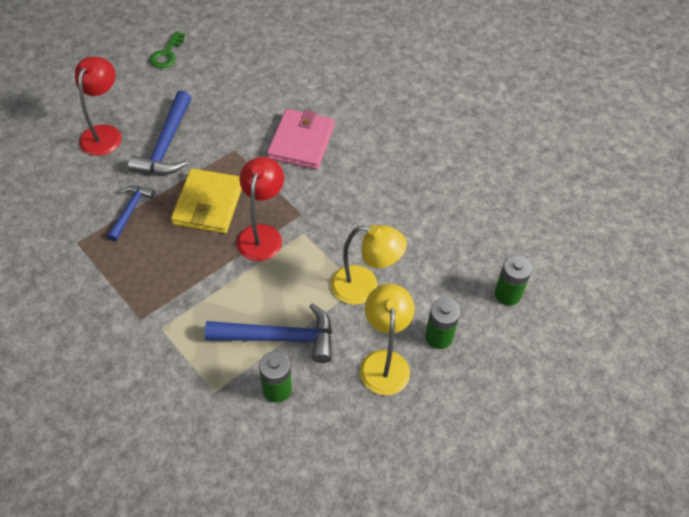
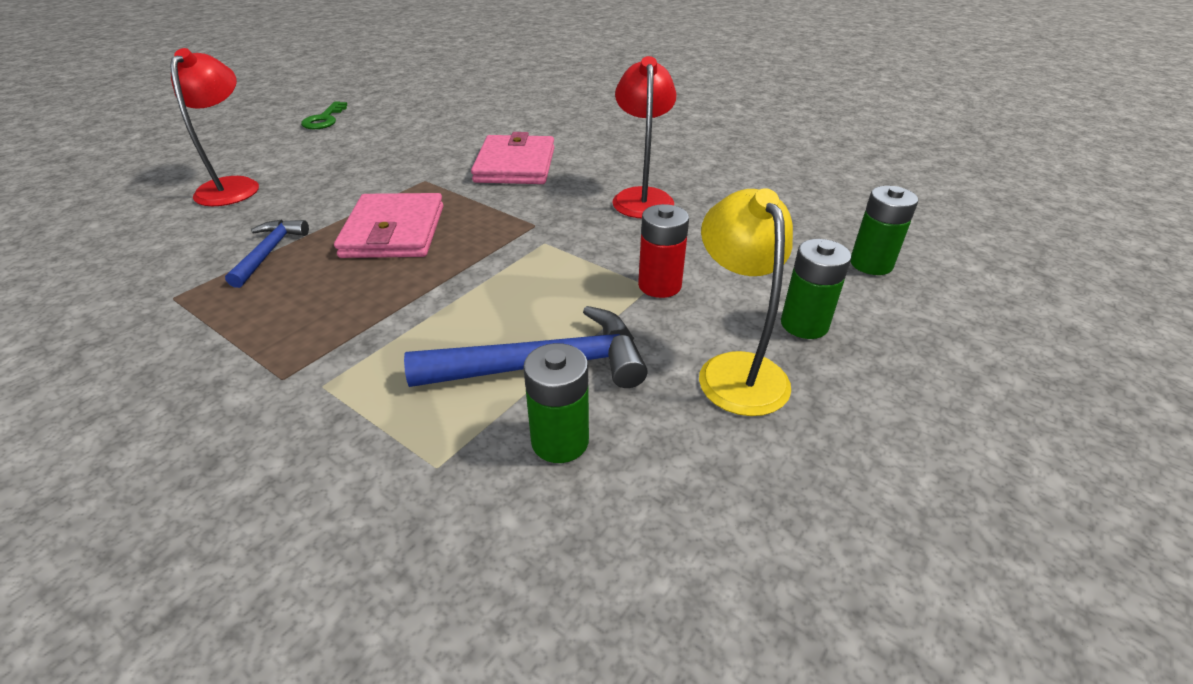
camera: 10 degrees left, 15 degrees down
(166, 145) = (326, 186): blue hammer -> none
(208, 204) = (394, 231): yellow wallet -> pink wallet
(262, 234) = (482, 251): red lamp -> red lamp (642, 197)
(364, 287) = (659, 285): yellow lamp -> red battery

